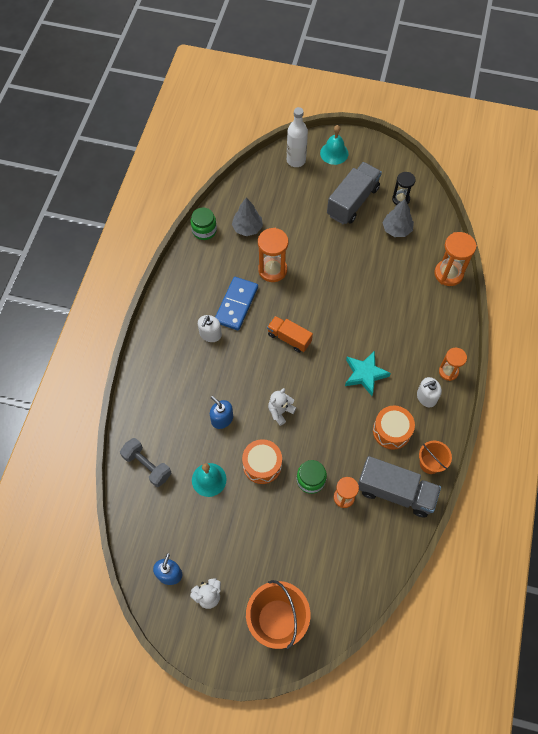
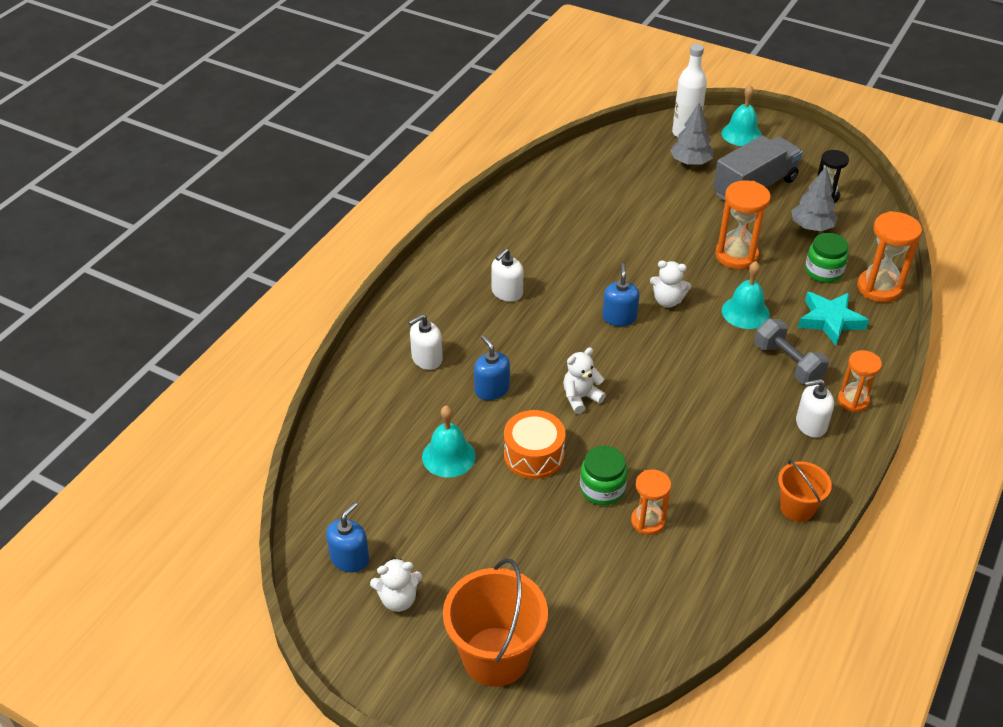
camera: 15 degrees right, 20 degrees down
(147, 466) = (365, 421): grey dumbbell -> grey dumbbell (788, 363)
(172, 404) = (426, 359): none -> white soap dispenser
(204, 230) = (535, 183): green jar -> green jar (823, 271)
(236, 305) = (554, 267): blue domino -> none
(247, 228) = (596, 190): grey tree -> grey tree (690, 162)
(272, 270) = (618, 239): orange hourglass -> orange hourglass (736, 256)
(289, 338) = (619, 317): orange truck -> blue soap dispenser
(317, 316) = (667, 301): none -> white teddy bear
(365, 374) = (721, 379): turquoise star -> turquoise star (830, 321)
(368, 314) = (745, 312): none -> turquoise bell
(391, 431) = (745, 454): orange drum -> none
(395, 492) = (732, 532): grey truck -> none

